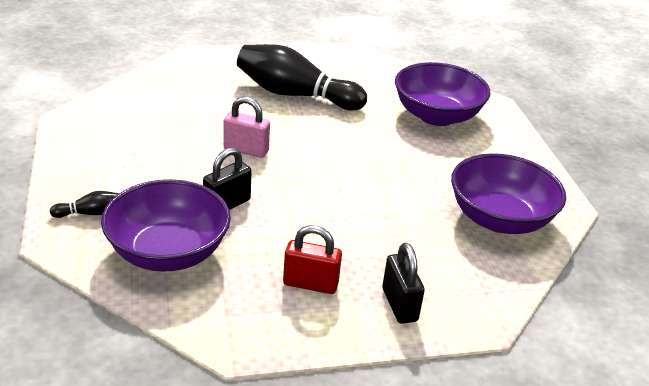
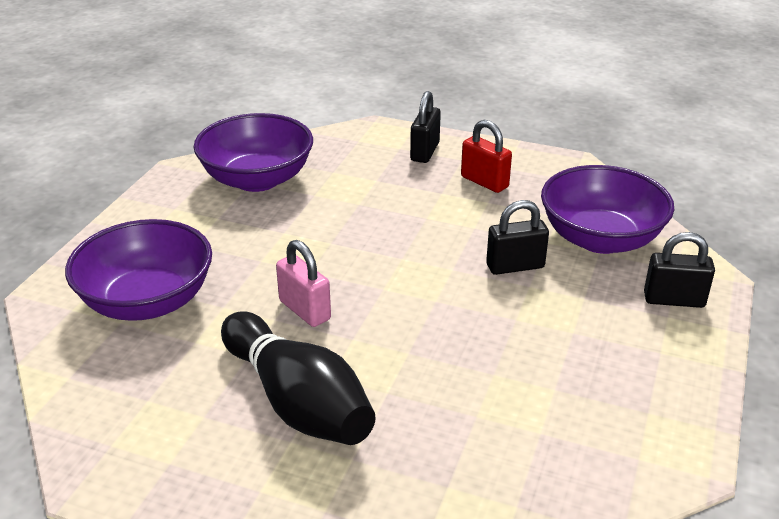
camera: 145 degrees left, 0 degrees up
(89, 213) = (674, 300): black bowling pin -> black padlock
(246, 150) = (447, 327): pink padlock -> pink padlock (304, 310)

